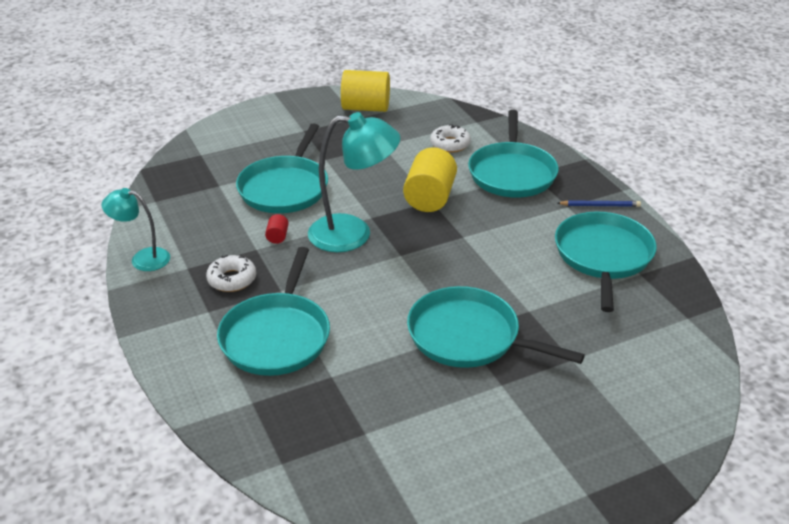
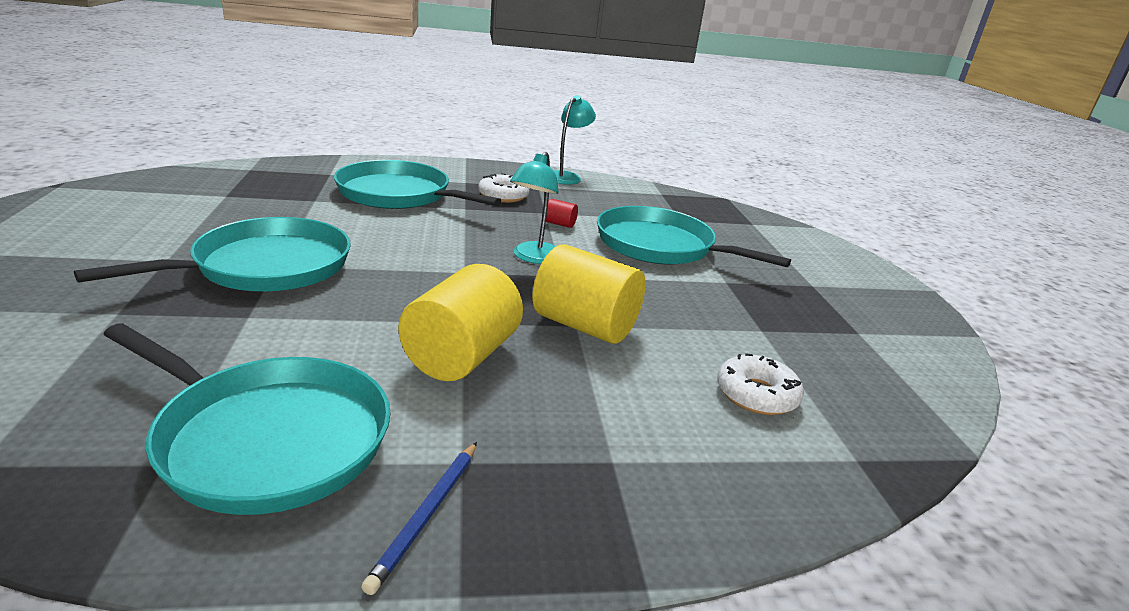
camera: 105 degrees right, 10 degrees down
(353, 234) = (533, 258): turquoise lamp -> turquoise lamp, size x0.59
(366, 108) = (897, 348): yellow cylinder -> yellow cylinder (461, 356)
(512, 173) = (624, 433): turquoise pan -> none

